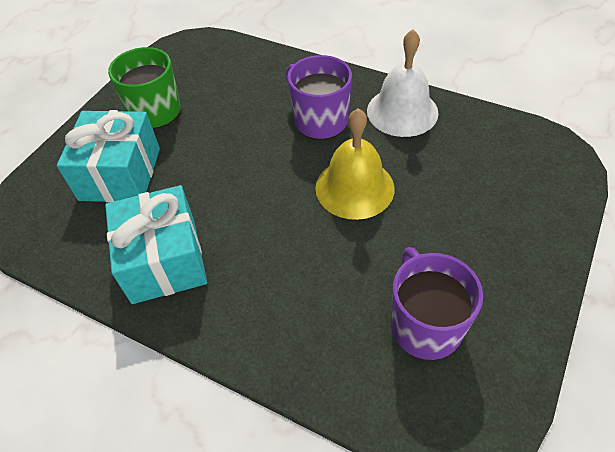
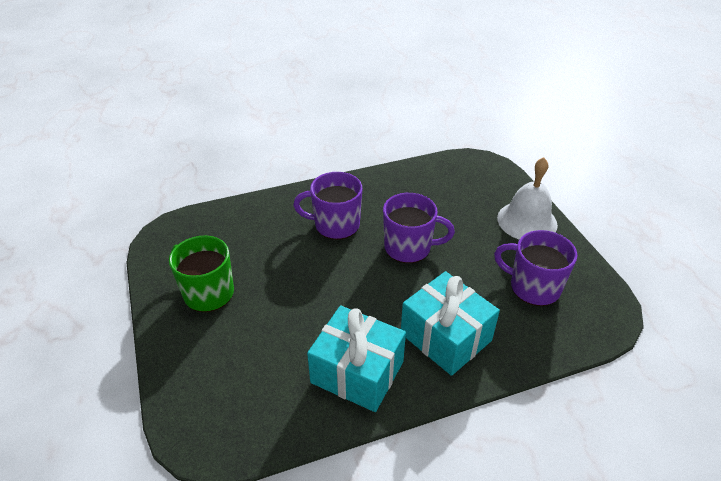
camera: 50 degrees left, 10 degrees down
(120, 174) = (244, 349): turquoise gift -> turquoise gift (446, 337)
(354, 188) = (409, 247): yellow bell -> purple mug
(402, 111) = (376, 189): white bell -> white bell (527, 221)

